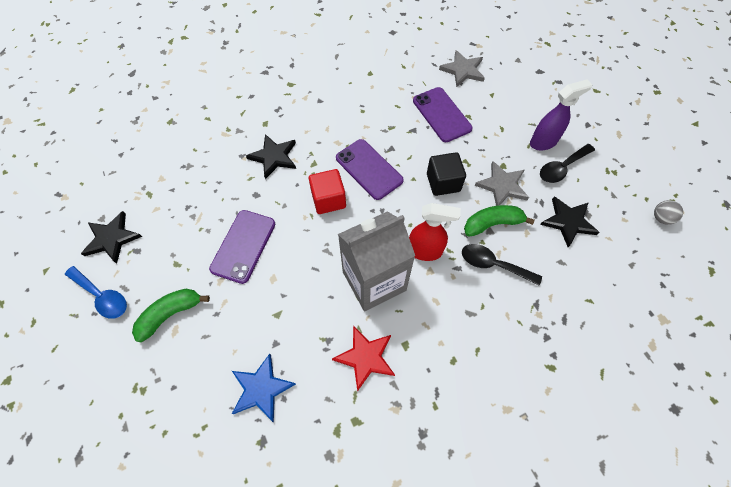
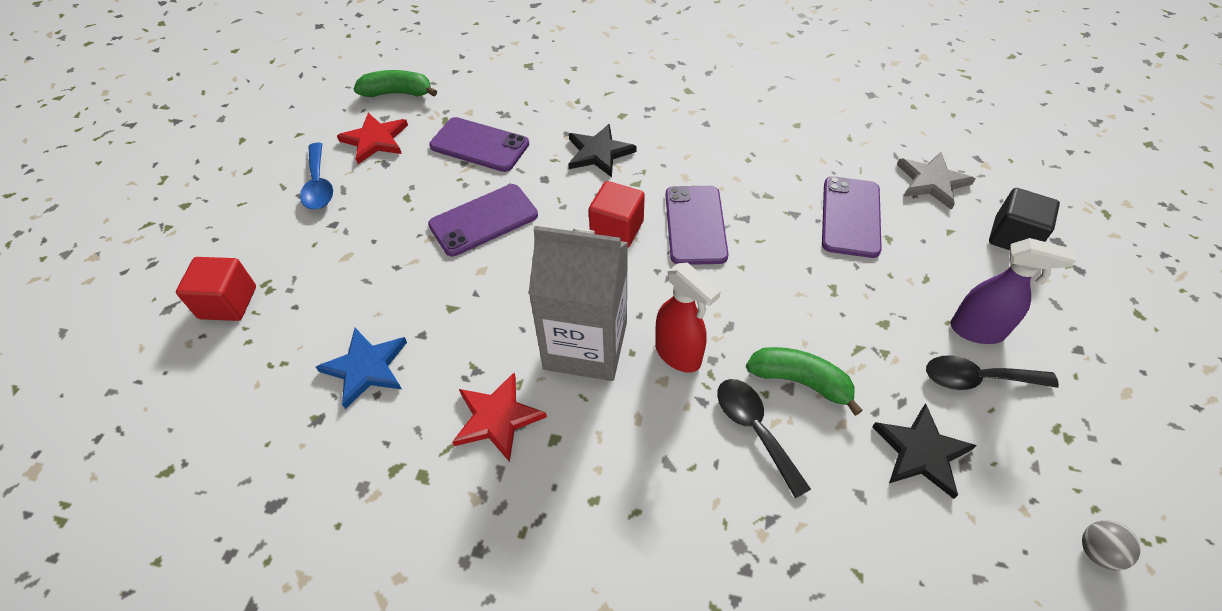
camera: 40 degrees right, 10 degrees down
(112, 238) = (375, 140): black star -> red star
(121, 420) = (228, 302): none -> red cube
(170, 314) = (357, 239): green banana -> green banana (397, 93)
(191, 197) = (479, 145): none -> purple phone
(443, 182) = (777, 293): black cube -> black cube (1013, 237)
(502, 186) = (859, 346): grey star -> none

